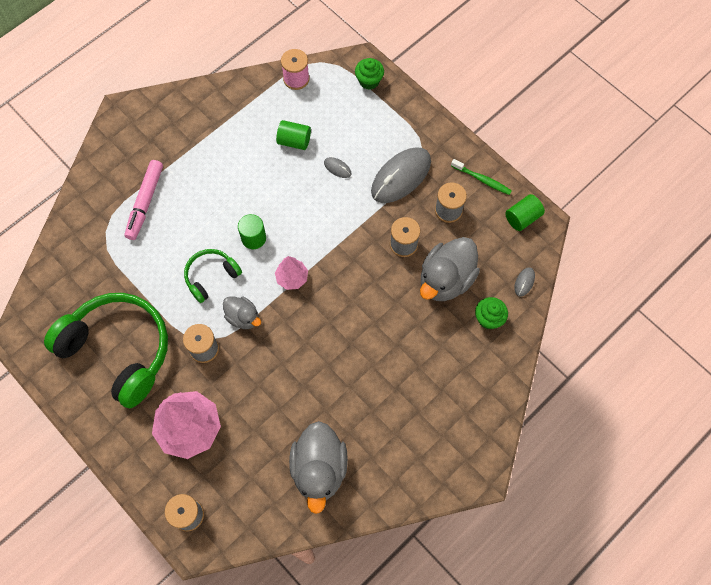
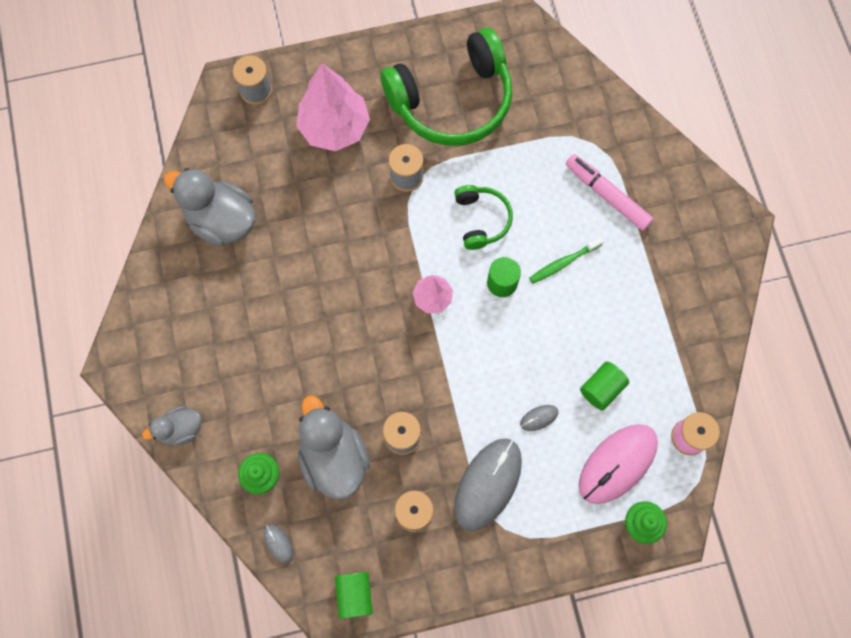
camera: 120 degrees right, 5 degrees up
(243, 317) = (417, 228): grey duck -> grey duck (181, 429)
(339, 110) = (617, 464): none -> pink mouse
(401, 176) = (488, 484): grey mouse -> grey mouse turned 45 degrees clockwise
(482, 179) = (430, 578): green toothbrush -> green toothbrush (563, 263)

